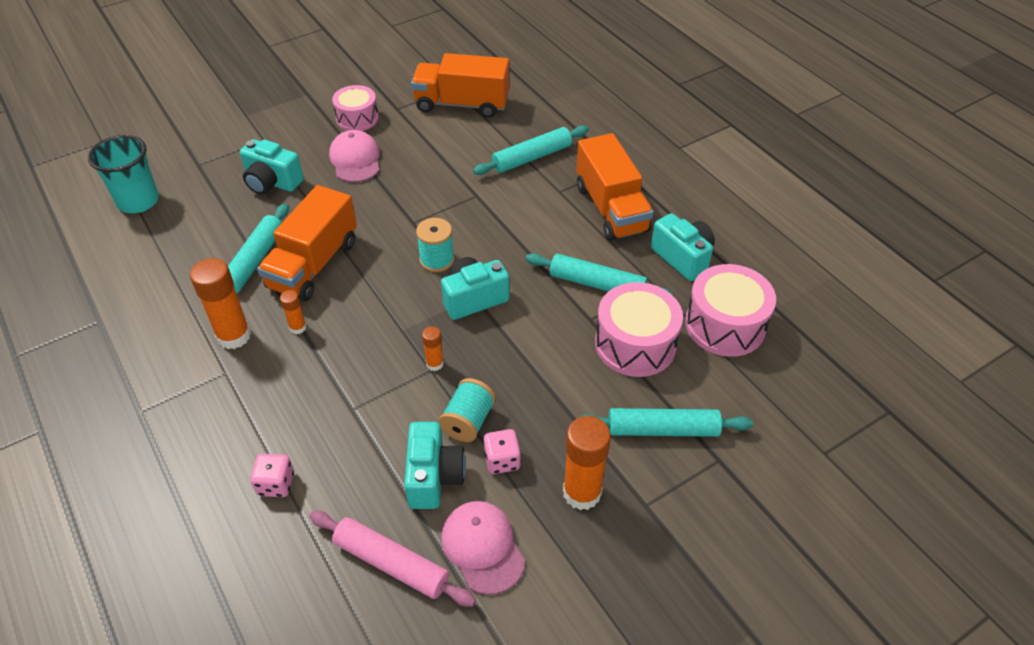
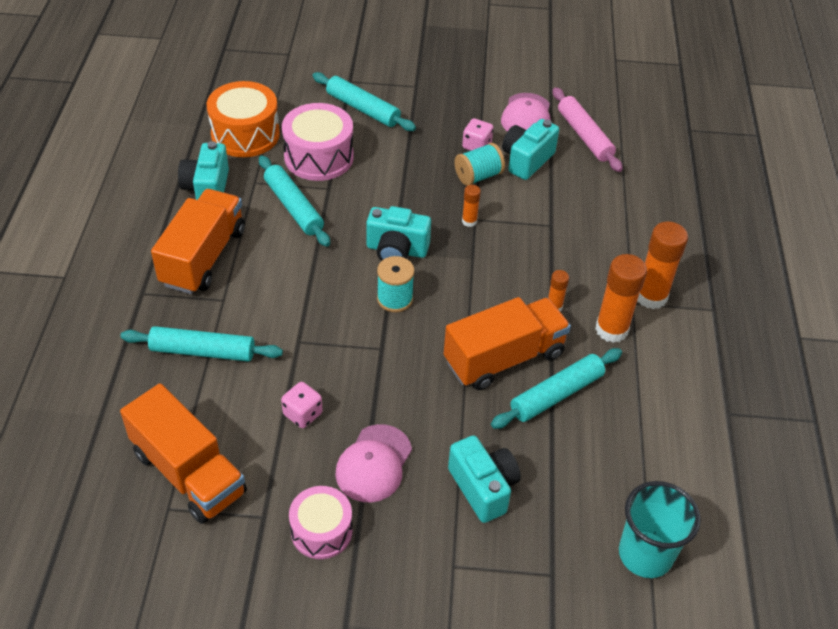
camera: 145 degrees left, 0 degrees up
(276, 484) = (632, 209): pink dice -> pink dice (303, 414)
(582, 492) = (445, 108): orange glue stick -> orange glue stick (651, 297)
(725, 325) = (245, 134): pink drum -> orange drum

